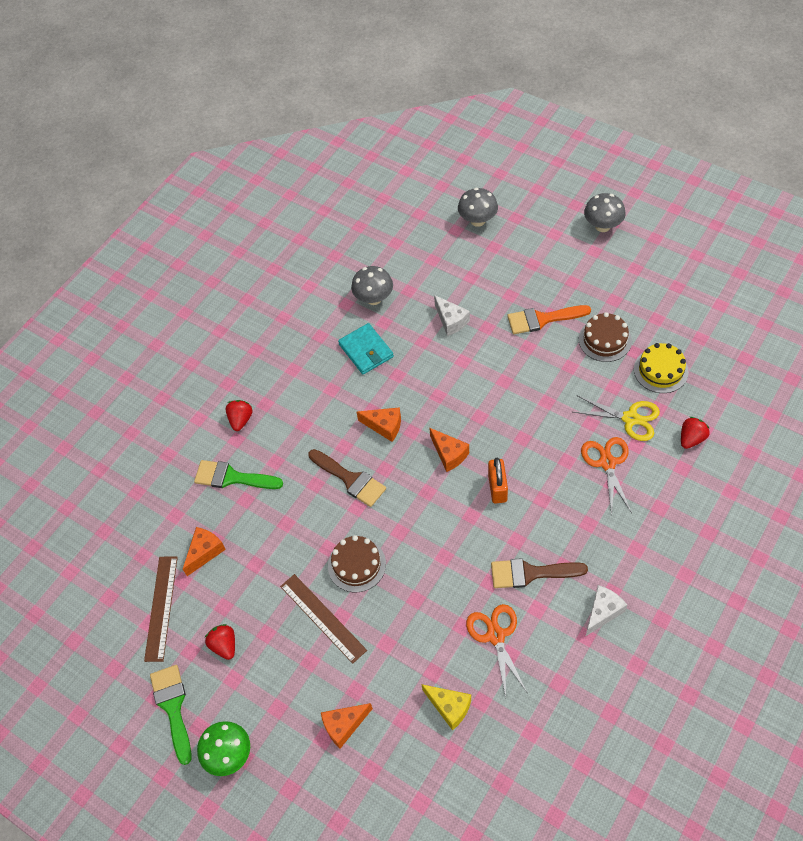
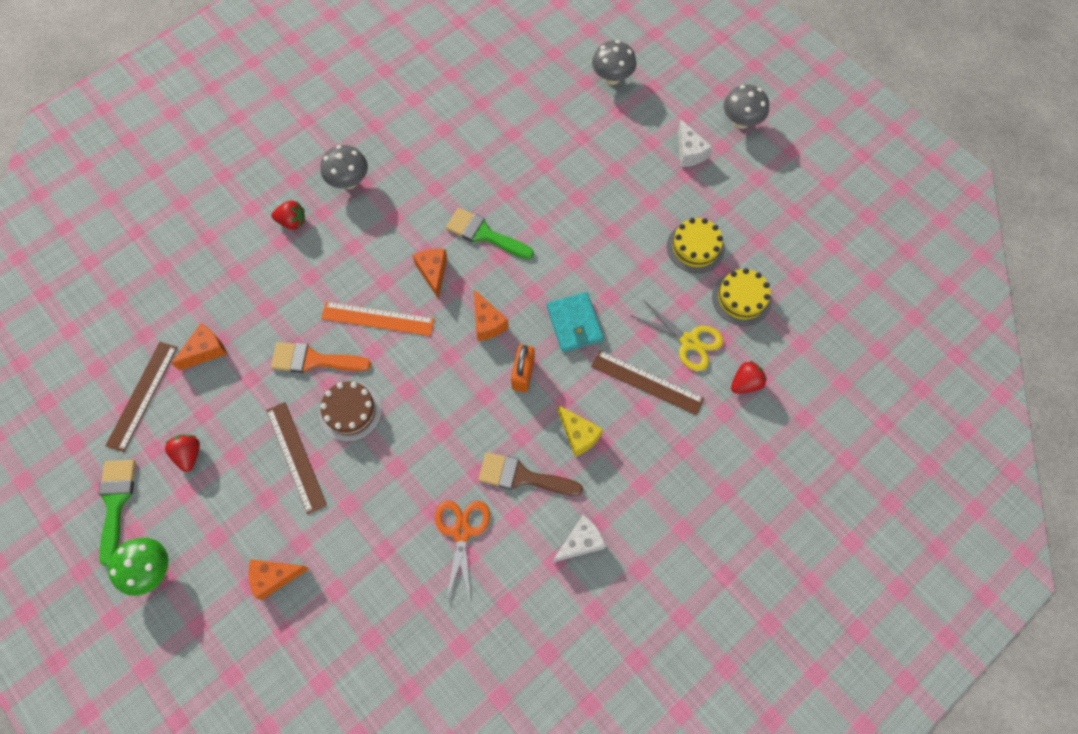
camera: 10 degrees right, 10 degrees up
(232, 477) = (261, 280): green brush -> green brush (484, 234)
(241, 420) = (292, 222): red strawberry -> red strawberry turned 75 degrees clockwise
(350, 479) = (377, 319): brown brush -> orange ruler
(366, 350) = (445, 185): turquoise wallet -> turquoise wallet (574, 323)
(374, 298) = (473, 132): grey mushroom -> grey mushroom (349, 181)
(384, 426) = (433, 272): orange cheese -> orange cheese turned 135 degrees counterclockwise
(449, 707) = (386, 592): yellow cheese -> yellow cheese (578, 435)
(451, 321) = (543, 179): white cheese -> white cheese (689, 152)
(542, 319) = (639, 205): orange brush -> orange brush (313, 360)
(605, 340) = (695, 247): brown cake -> yellow cake
(607, 463) = (647, 382): orange scissors -> brown ruler

